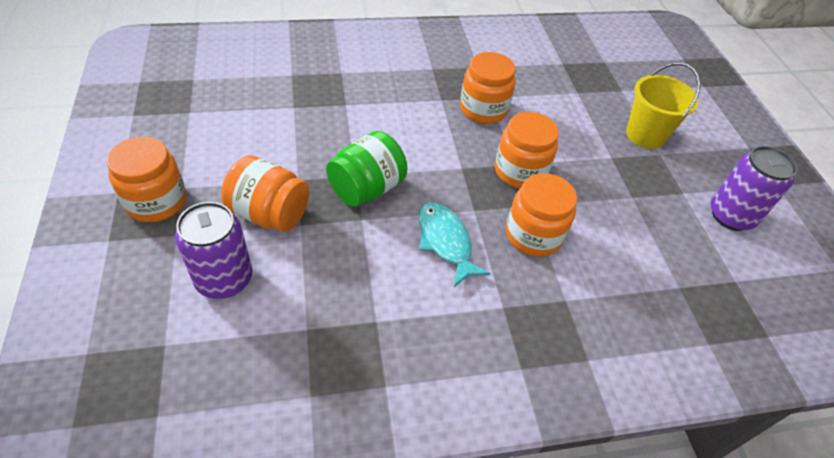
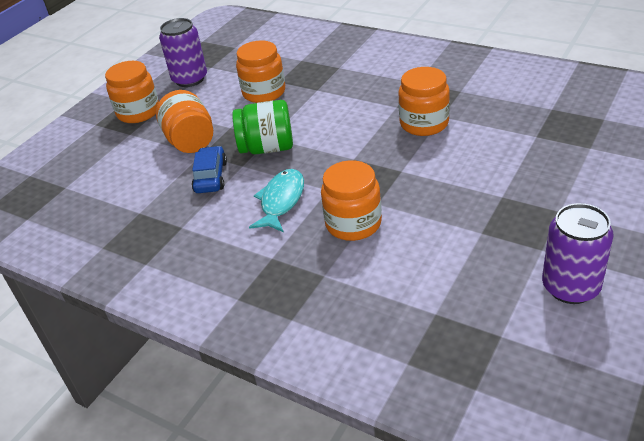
camera: 50 degrees right, 10 degrees down
(224, 279) = (127, 167): purple can -> purple can (190, 79)
(342, 247) = (211, 177): none -> blue car
(520, 171) = (399, 177): orange jar -> orange jar (264, 92)
(645, 135) = (564, 191): yellow bucket -> none

